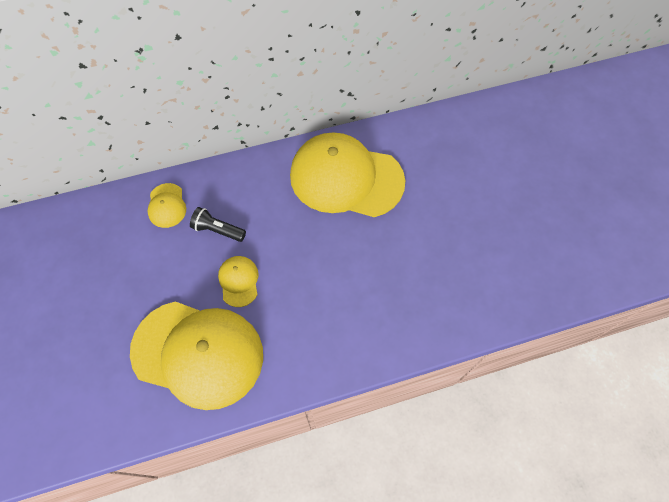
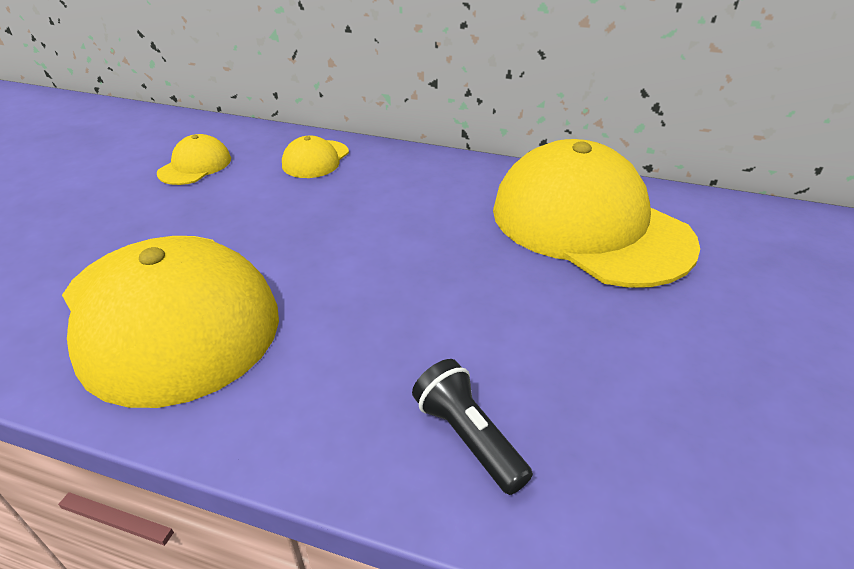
camera: 35 degrees right, 25 degrees down
(218, 230) = (350, 202): black flashlight -> black flashlight (468, 437)
(239, 281) = (318, 262): yellow cap -> yellow cap (195, 166)

